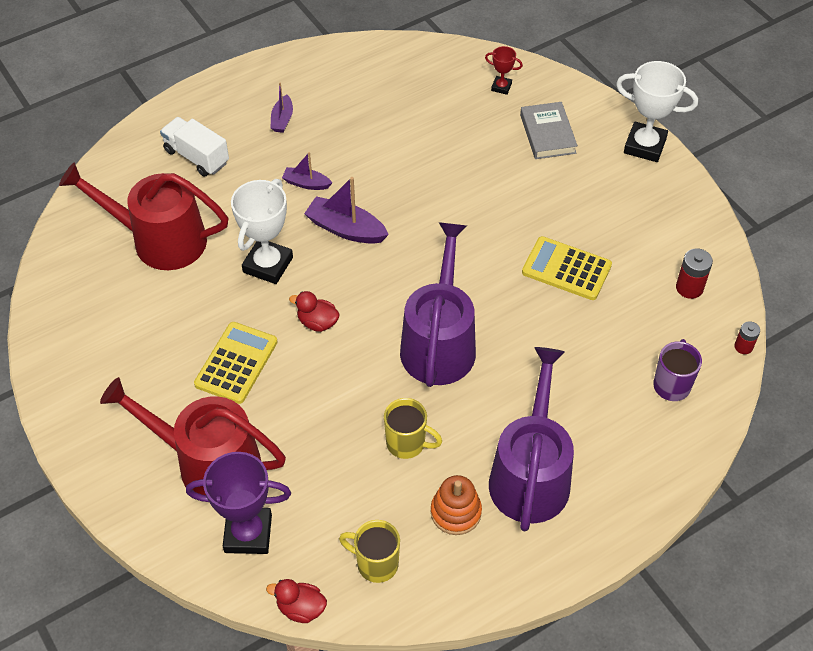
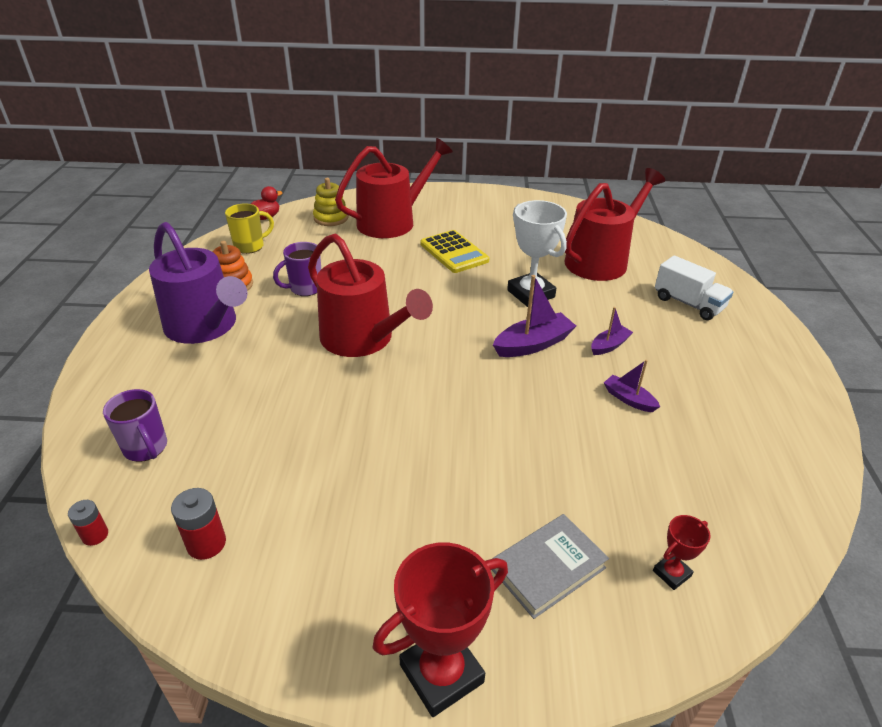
camera: 125 degrees right, 15 degrees down
(196, 157) = (688, 303): white truck -> white truck turned 60 degrees clockwise
(248, 533) = (331, 218): purple trophy -> yellow stacking toy
(282, 119) = (712, 365): purple boat -> purple boat (629, 399)
(317, 322) = (450, 294): red duck -> none
(407, 443) = (305, 288): yellow mug -> purple mug
(439, 343) = (363, 339): purple watering can -> red watering can
(547, 134) = (548, 568): grey book -> grey book turned 60 degrees counterclockwise
(566, 269) = (343, 457): yellow calculator -> none
(645, 146) = (441, 673): white trophy -> red trophy

